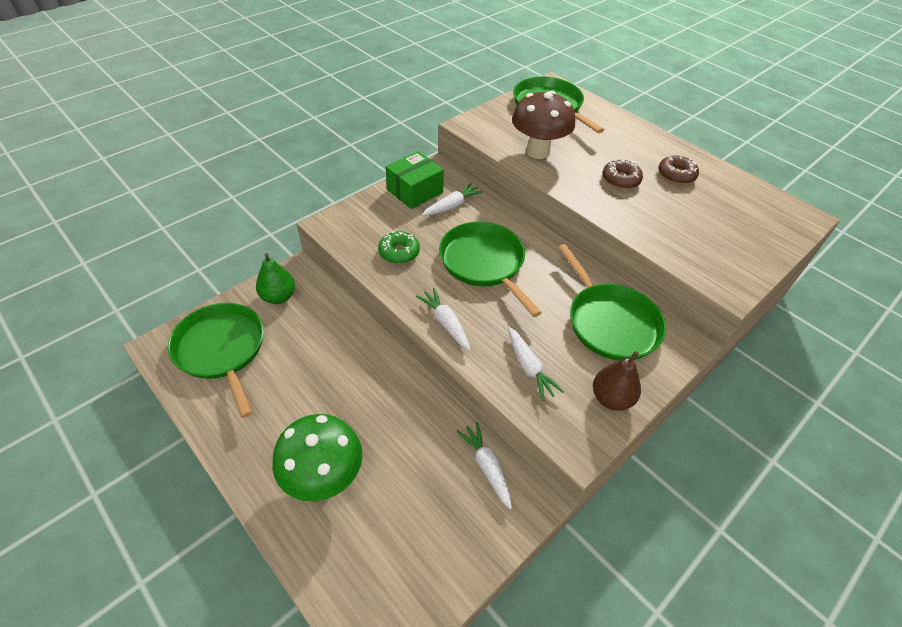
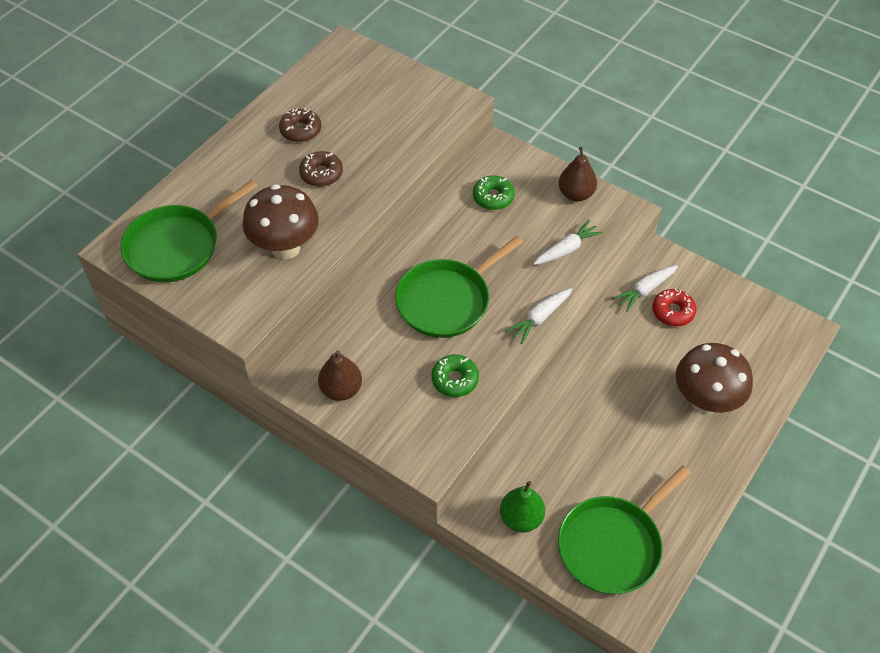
camera: 100 degrees left, 5 degrees up
(324, 478) = (705, 401): green mushroom -> brown mushroom
(415, 191) = (341, 389): green box -> brown pear
(450, 487) = (673, 311): none -> red donut
(452, 206) = (360, 345): white carrot -> none
(610, 322) = (493, 197): green pan -> green donut

